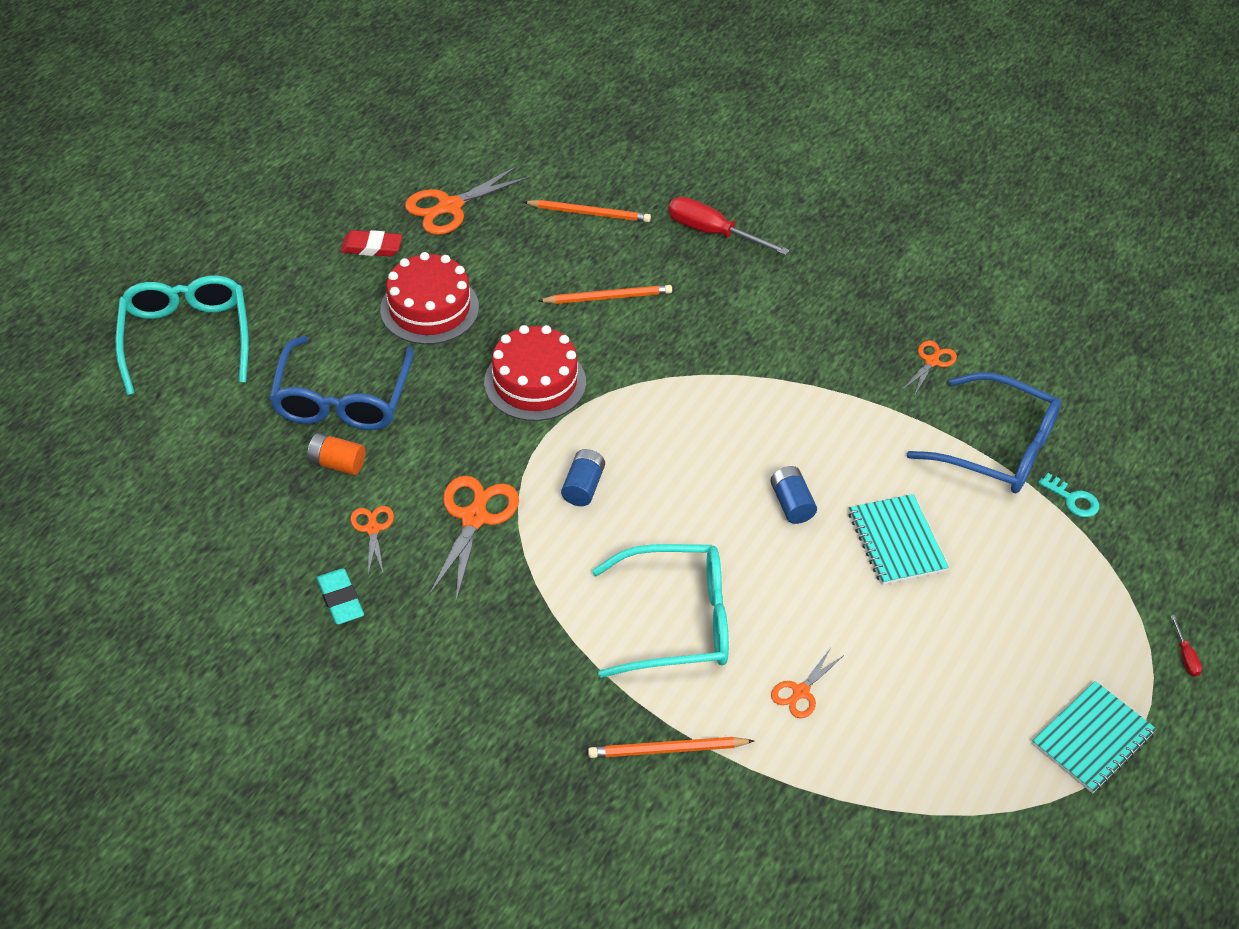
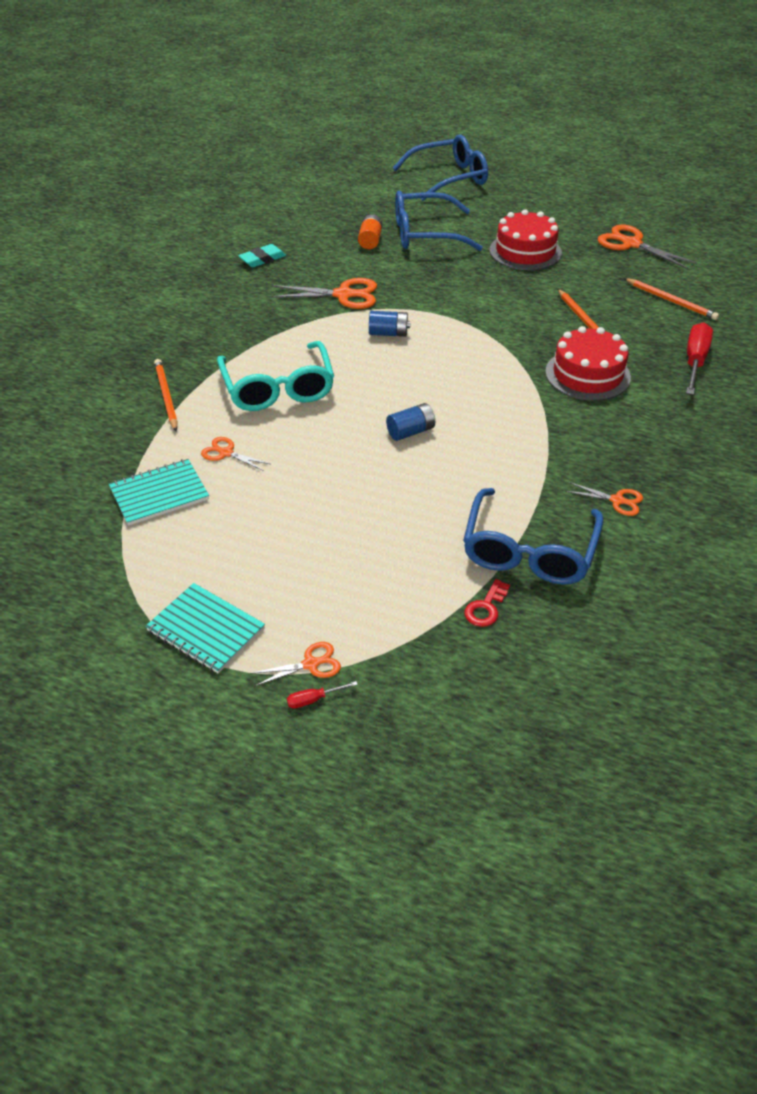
camera: 80 degrees right, 5 degrees down
(186, 338) = (449, 178): turquoise glasses -> blue glasses
(371, 247) = (569, 222): red eraser -> none
(373, 529) = (321, 261): orange scissors -> orange scissors (311, 664)
(535, 382) = (478, 301): red cake -> red cake (587, 374)
(589, 213) = (670, 301): orange pencil -> orange pencil turned 45 degrees counterclockwise
(896, 541) = (392, 493): turquoise notebook -> turquoise notebook (159, 494)
(1073, 499) = (486, 608): turquoise key -> red key

